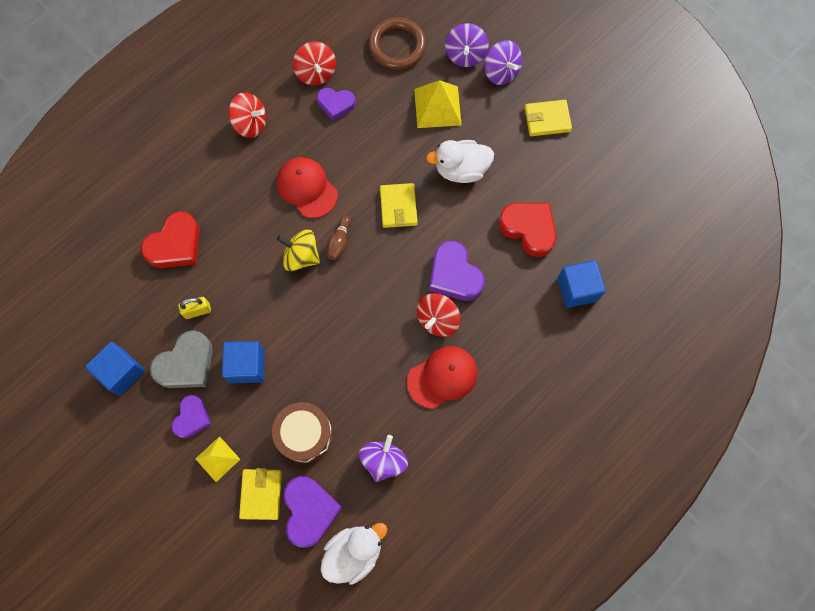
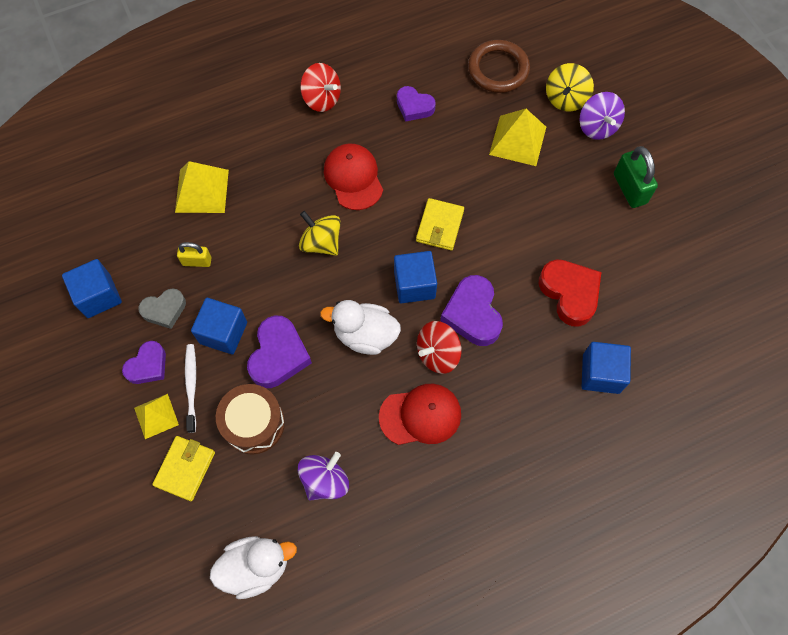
camera: 20 degrees right, 5 degrees down
(175, 245) = (202, 191): red heart -> yellow pyramid
(186, 364) = (164, 310): grey heart -> grey heart, size x0.65
(238, 422) = (191, 386): none -> white toothbrush
(310, 511) = (227, 505): purple heart -> purple heart (278, 355)
(316, 73) = (406, 71): red spinning top -> none
(339, 242) = (365, 241): brown bowling pin -> none
(396, 266) = (414, 285): none -> blue cube
(461, 170) = (519, 210): white duck -> white duck (365, 335)
(465, 55) = (565, 99): purple spinning top -> yellow spinning top
(547, 119) = (630, 188): yellow wallet -> green padlock

